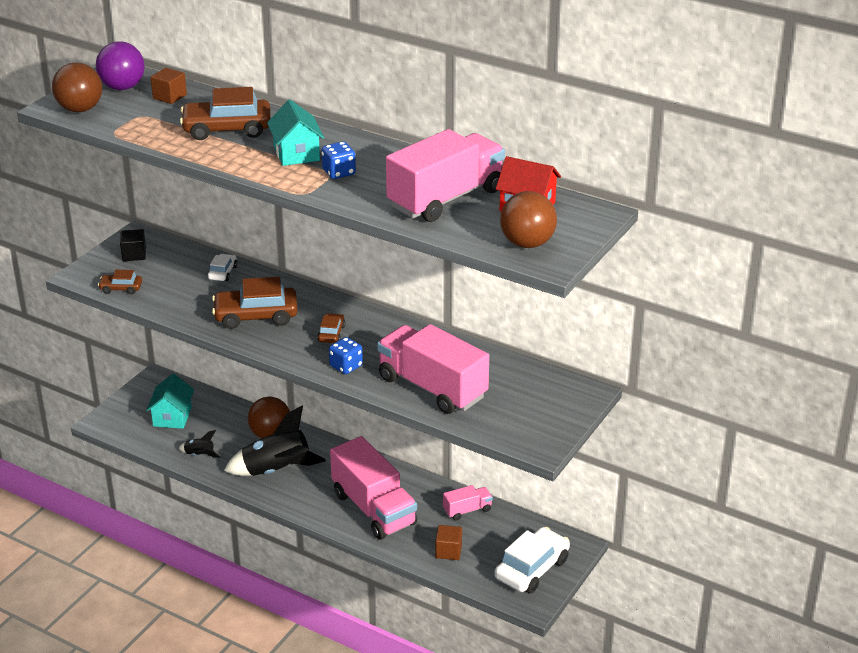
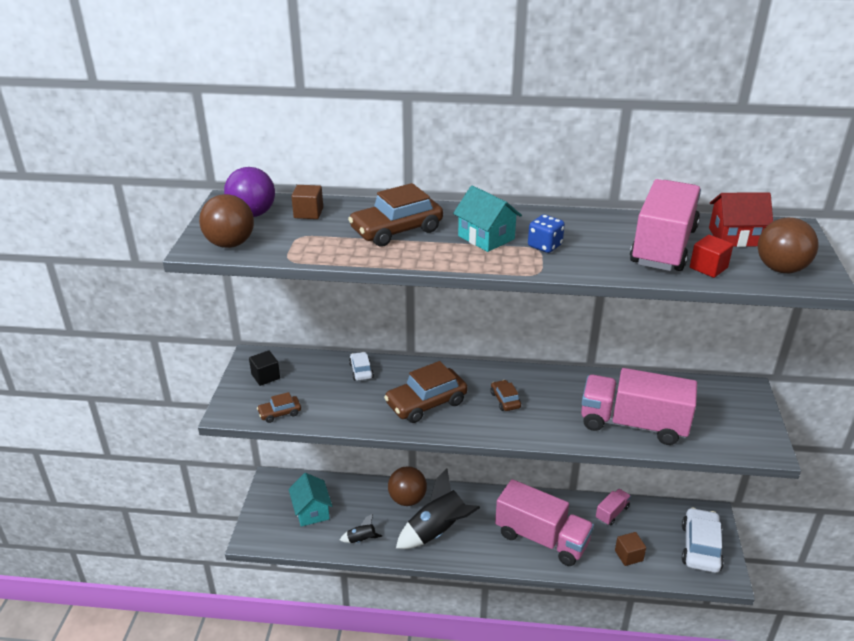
camera: 25 degrees left, 0 degrees up
(346, 366) = (545, 427): blue dice -> none
(461, 226) = (708, 268): none -> red cube

